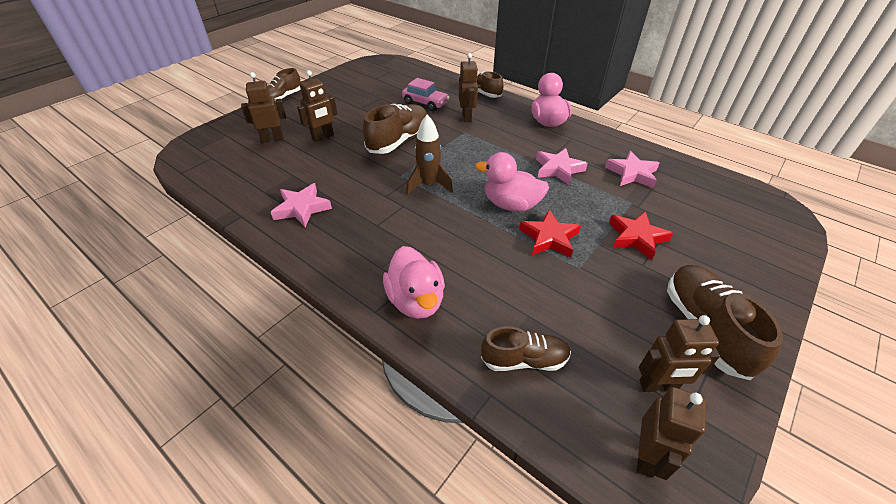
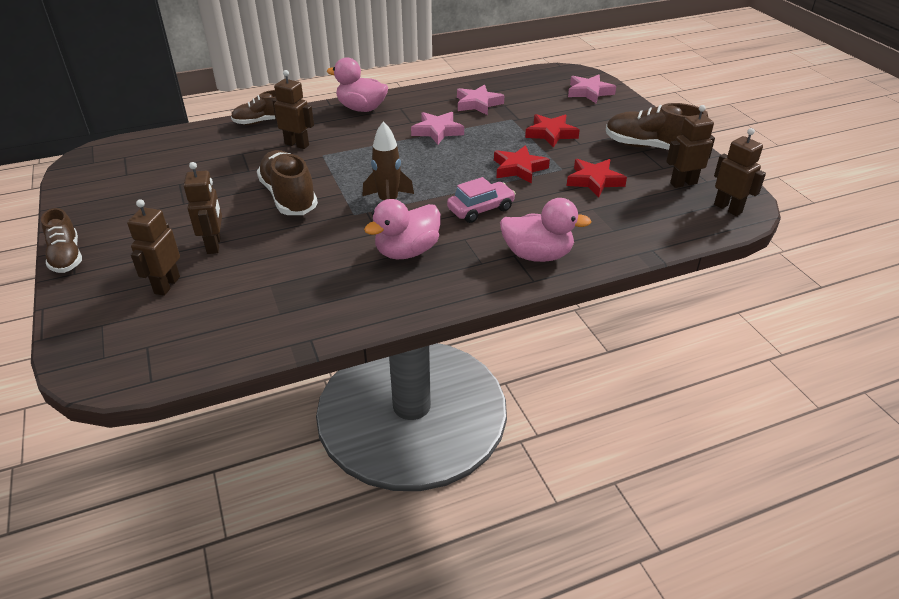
camera: 60 degrees left, 5 degrees down
(302, 208) = (343, 291): pink star -> pink star (589, 92)
(425, 103) = (235, 159): pink car -> pink car (481, 209)
(511, 205) = (461, 170): pink duck -> pink duck (407, 251)
(524, 360) = (632, 225): brown shoe -> none
(581, 300) = (594, 181): none -> red star
(658, 386) = (683, 183): brown robot -> brown robot turned 135 degrees counterclockwise

